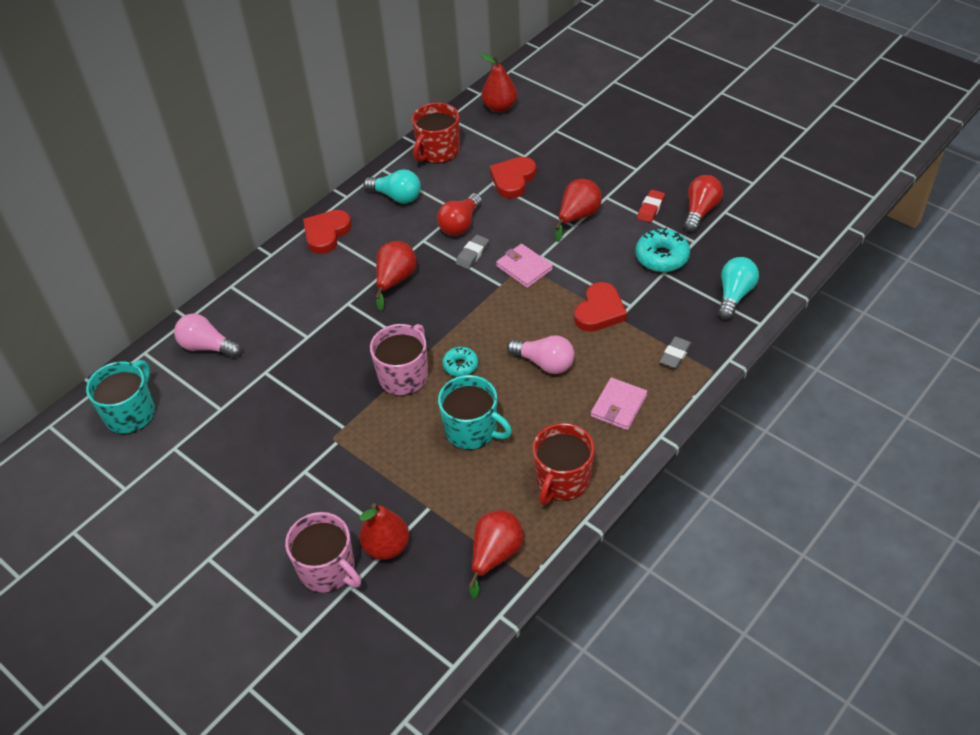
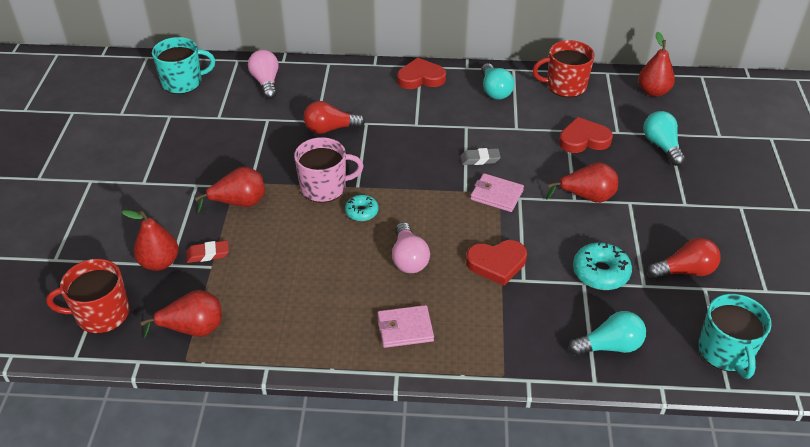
camera: 50 degrees right, 5 degrees down
(328, 569) = (119, 243): pink mug -> none
(395, 280) = (411, 134): red pear -> red pear (239, 203)
(460, 224) = (503, 137): red light bulb -> red light bulb (330, 129)
(472, 430) = (304, 252): turquoise mug -> turquoise mug (725, 352)
(524, 268) = (496, 195): pink wallet -> pink wallet turned 75 degrees counterclockwise
(562, 480) = (297, 332): red mug -> red mug (101, 314)
(564, 142) = (661, 146): none -> turquoise light bulb
(650, 208) = (649, 237): red eraser -> red eraser (208, 254)
(675, 355) = (497, 338): grey eraser -> none

